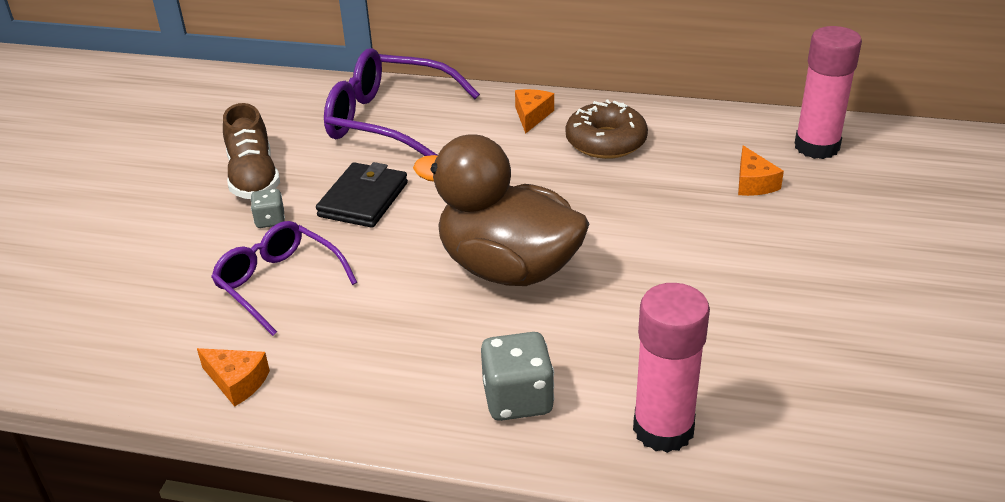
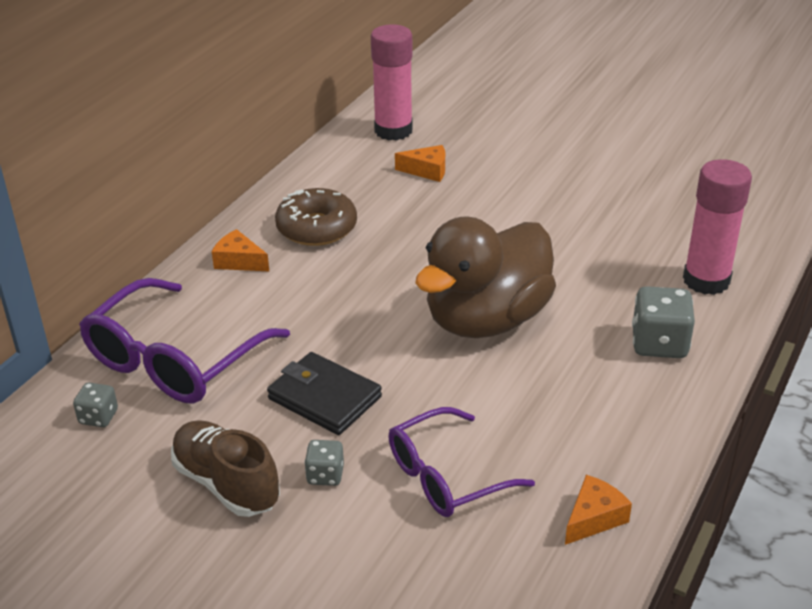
camera: 75 degrees left, 0 degrees up
(253, 178) = (226, 484): brown shoe -> brown shoe turned 135 degrees counterclockwise
(315, 108) = (98, 417): none -> grey dice

